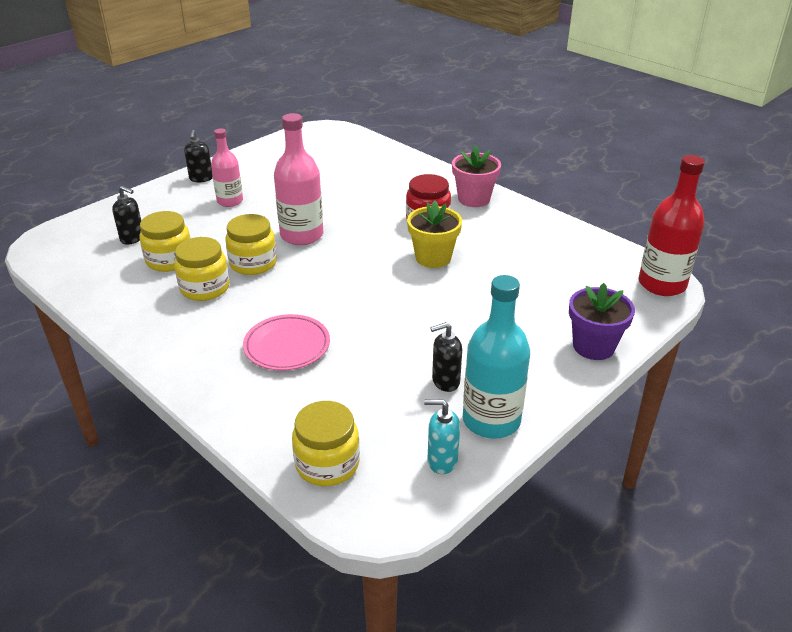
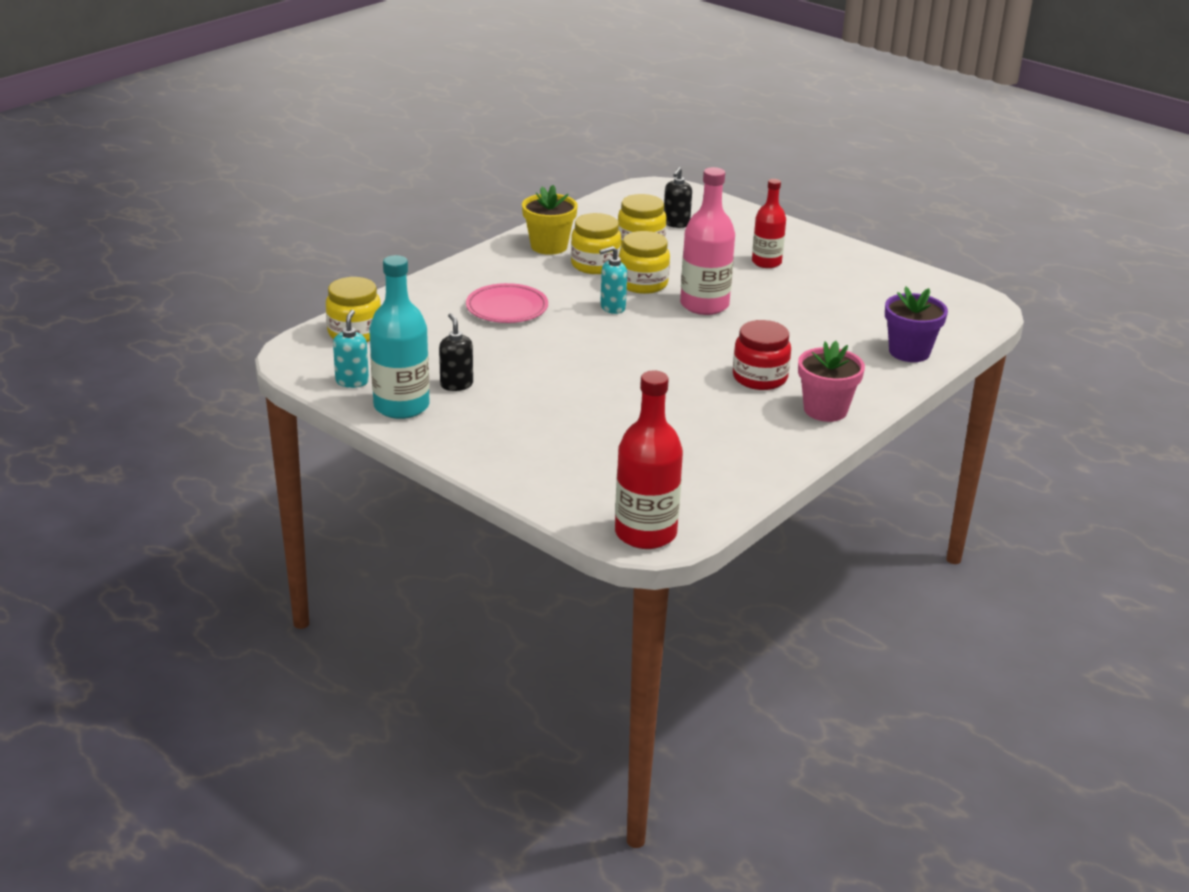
camera: 85 degrees right, 5 degrees down
(201, 178) = (812, 243): black soap dispenser -> none
(230, 201) = (766, 262): pink bottle -> red bottle
(298, 282) = (612, 308): none -> turquoise soap dispenser
(433, 258) = (675, 380): yellow flower pot -> yellow flower pot (549, 246)
(593, 346) = (514, 471): purple flower pot -> purple flower pot (909, 352)

